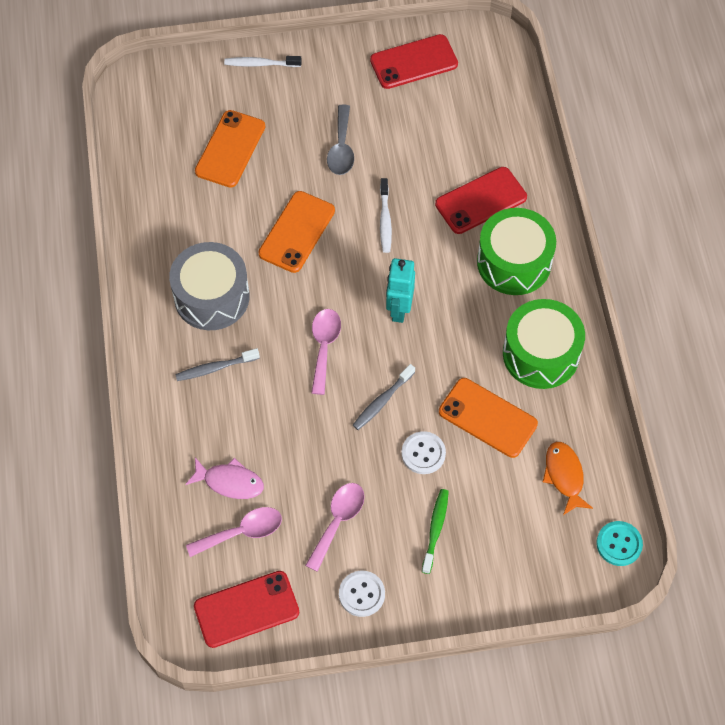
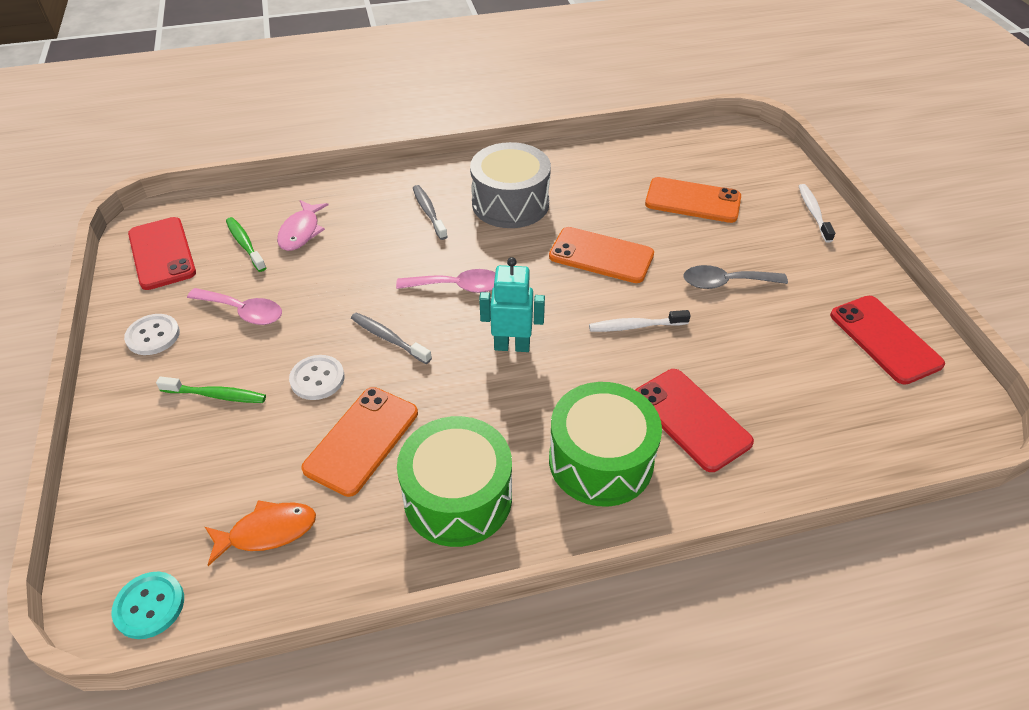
camera: 85 degrees right, 15 degrees down
(242, 532) = (245, 244): pink spoon -> green toothbrush

